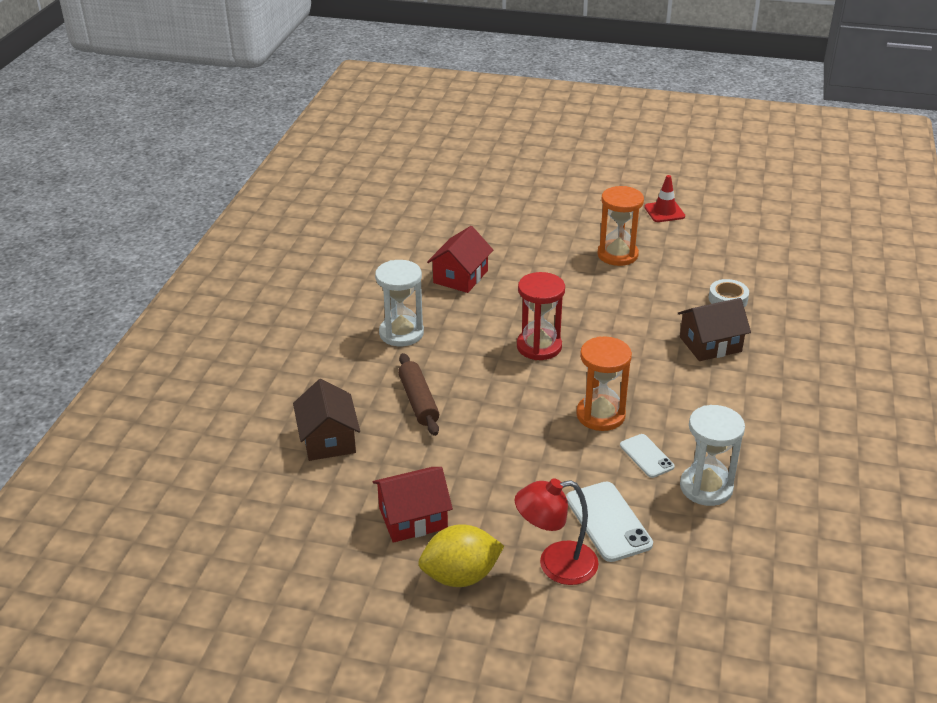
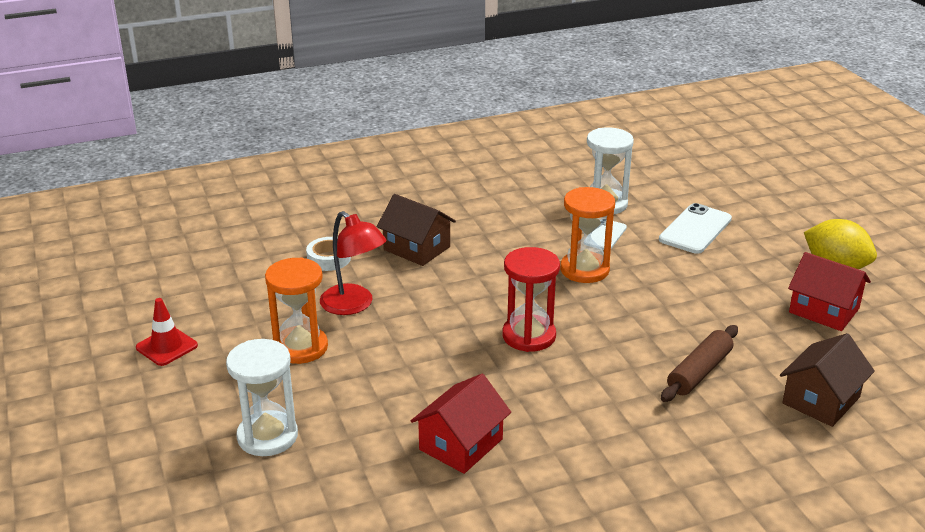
camera: 125 degrees left, 5 degrees down
(401, 333) = (617, 436): white hourglass -> white hourglass (267, 436)
(460, 277) = (461, 444): red house -> red house turned 45 degrees counterclockwise
(556, 565) = (765, 235): red lamp -> red lamp (354, 305)

